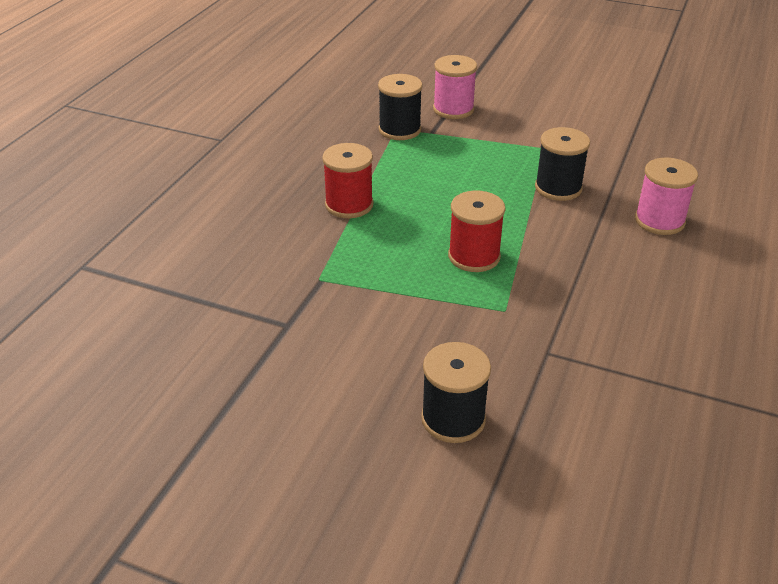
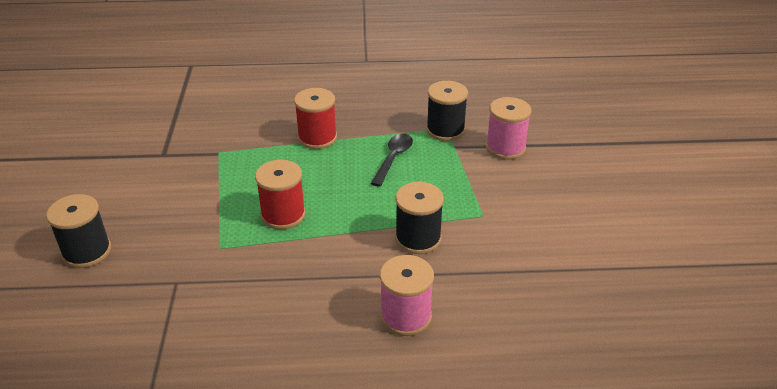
camera: 65 degrees right, 0 degrees up
(424, 169) = (393, 158): none -> black spoon

